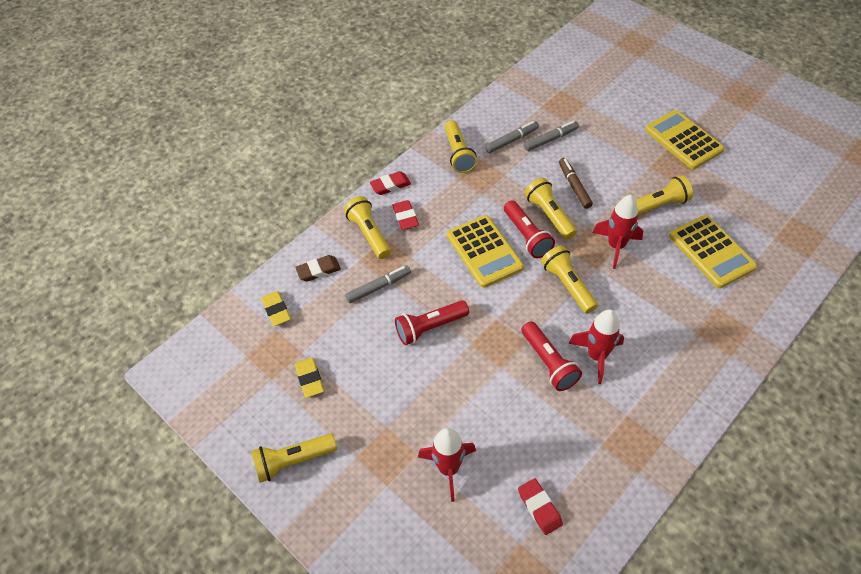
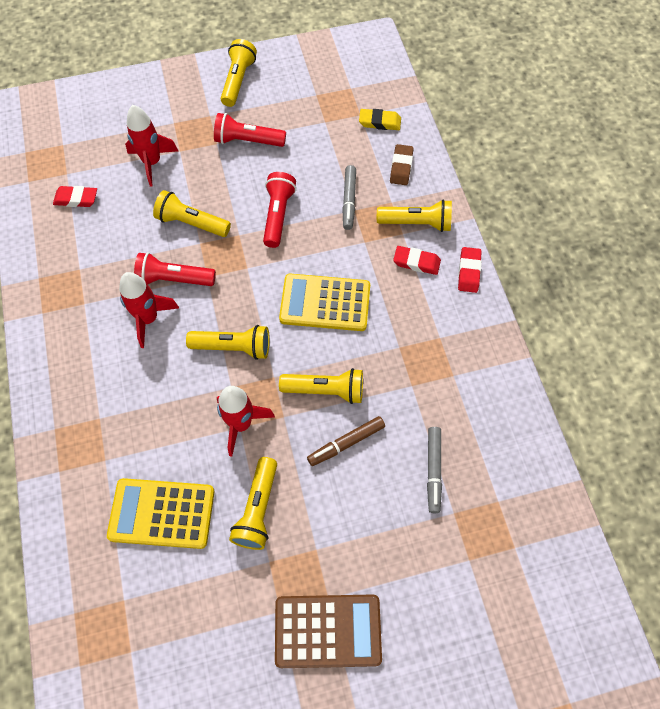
camera: 120 degrees right, 10 degrees up
(310, 379) = (296, 116): yellow eraser -> none
(458, 154) = (473, 359): yellow flashlight -> yellow flashlight (191, 223)
(511, 140) = (459, 427): grey marker -> none
(527, 236) = (315, 351): red flashlight -> red flashlight (247, 141)
(574, 186) = (346, 443): brown marker -> brown marker turned 135 degrees clockwise
(683, 140) = (328, 630): yellow calculator -> brown calculator

